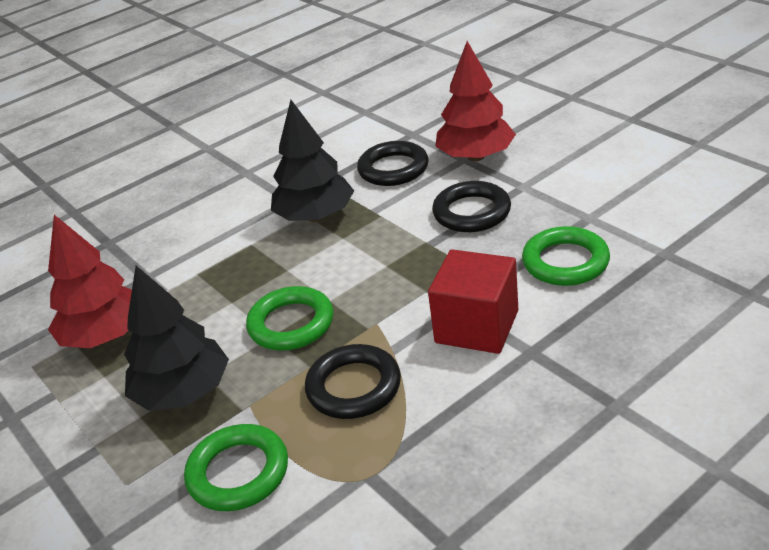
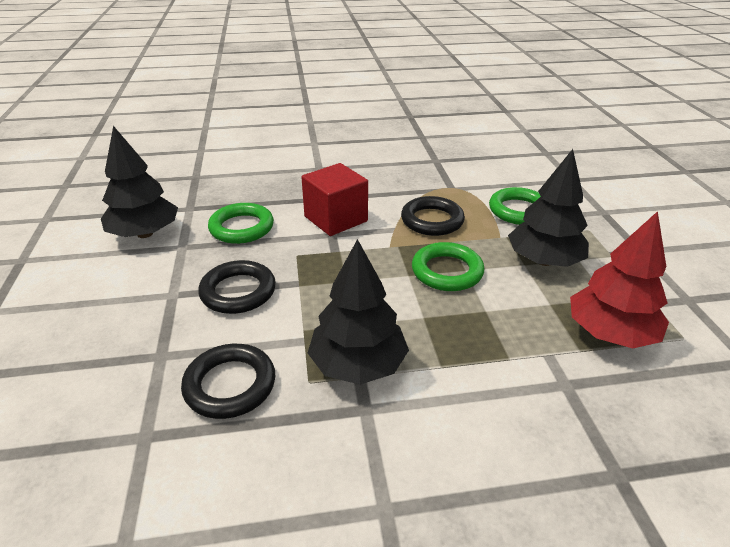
camera: 155 degrees left, 0 degrees up
(476, 157) = (150, 350): red tree -> none
(648, 208) = (145, 233): none -> black tree

